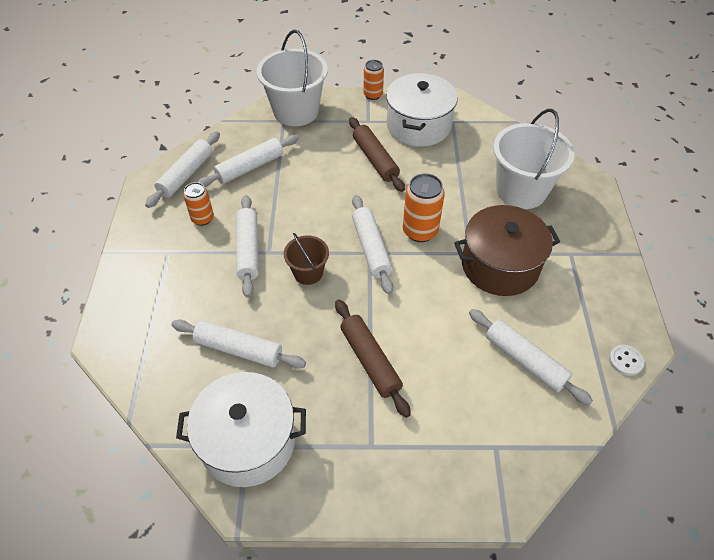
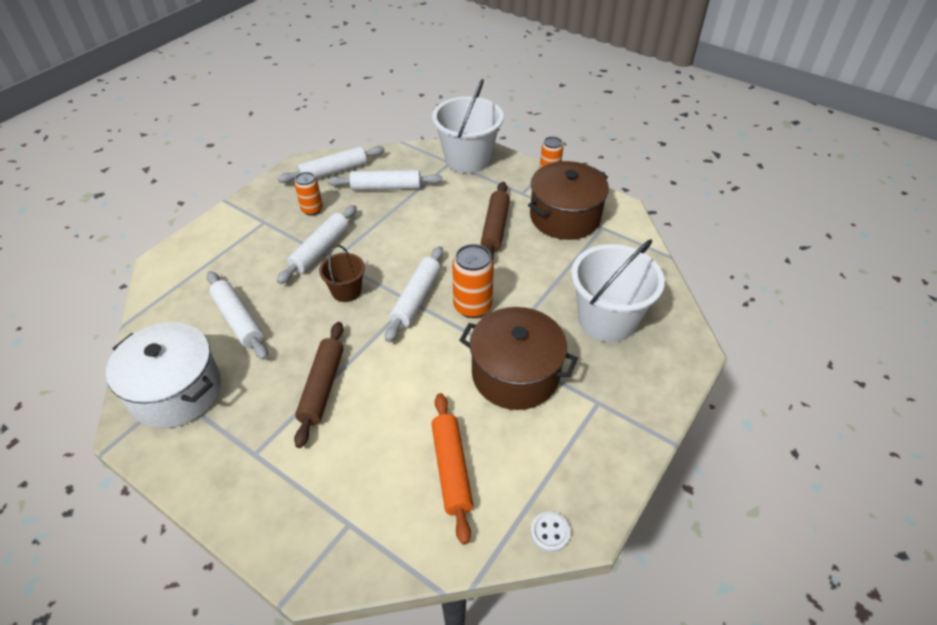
camera: 35 degrees right, 5 degrees down
(418, 126) = (565, 217): white pot -> brown pot
(525, 360) = (451, 469): white rolling pin -> orange rolling pin

